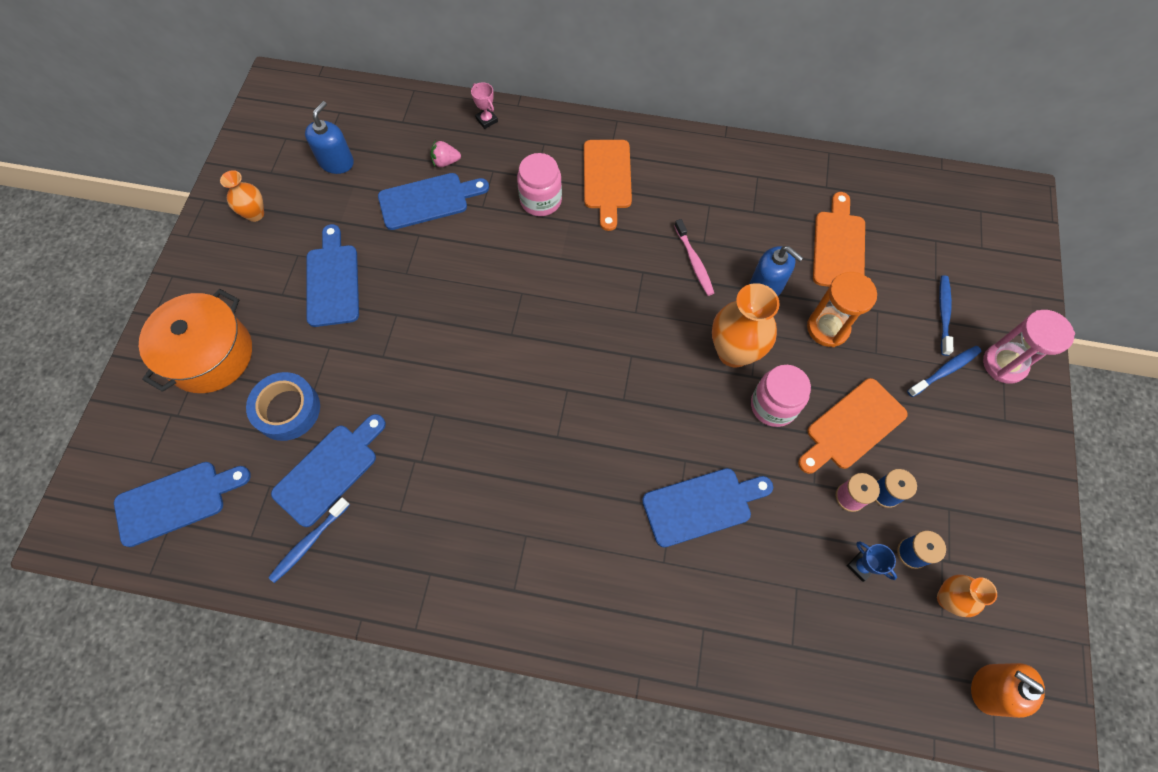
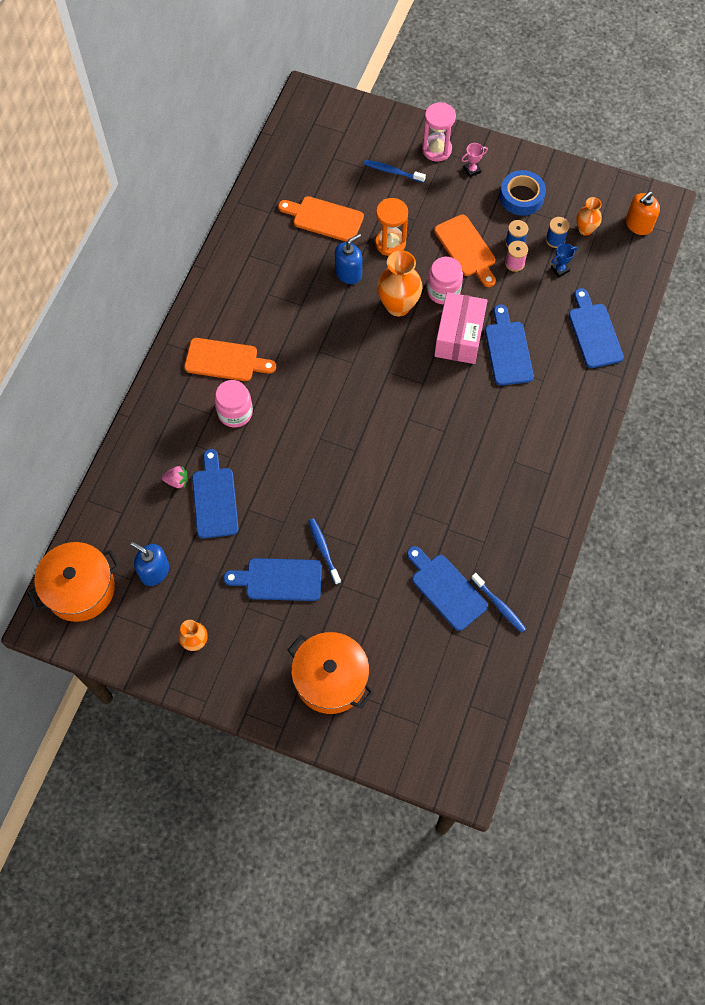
camera: 80 degrees left, 0 degrees up
(176, 501) = (454, 702): blue cutting board -> blue cutting board (594, 332)
(287, 409) = (391, 618): blue tape -> blue tape (521, 197)
(313, 104) = (80, 589): none -> orange pot
(445, 162) = (177, 481): pink strawberry -> pink strawberry turned 90 degrees counterclockwise
(486, 120) = (139, 443): pink trophy -> pink trophy (472, 170)
(694, 262) = (317, 315): pink toothbrush -> none
(706, 436) = (459, 336): none -> pink box
(945, 371) = (435, 184): blue toothbrush -> blue toothbrush (323, 550)

